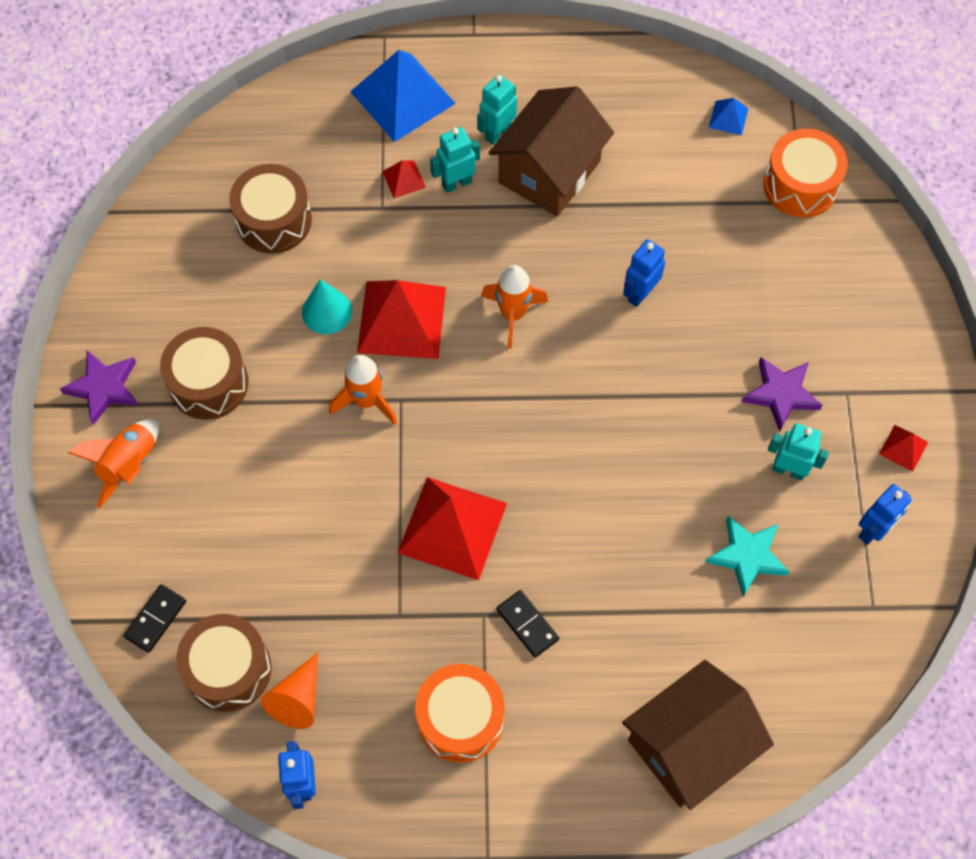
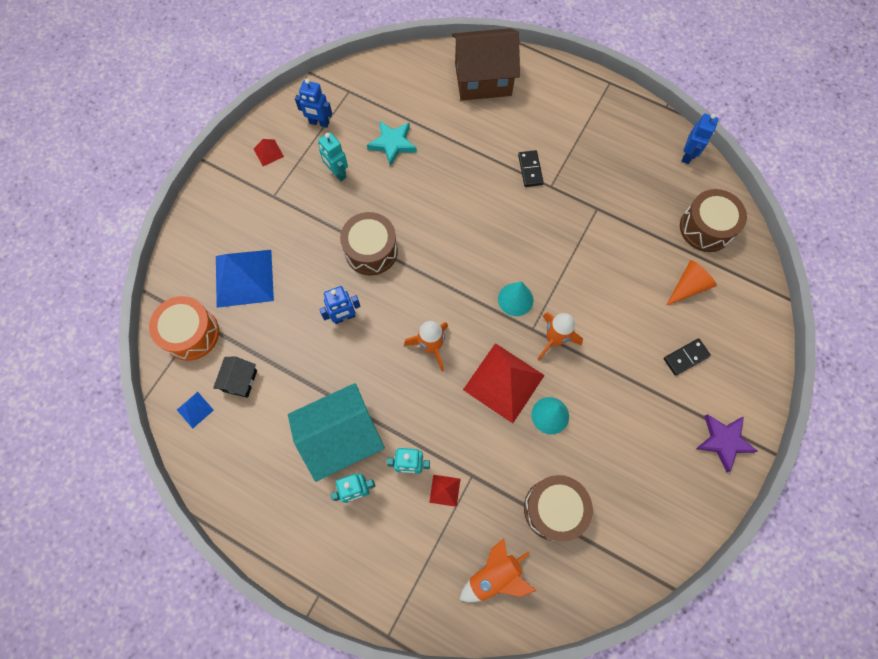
camera: 150 degrees left, 5 degrees up
(129, 465) = (724, 377): orange rocket -> orange rocket (494, 575)
(155, 619) = (738, 275): black domino -> black domino (686, 357)
(209, 383) = (651, 406): brown drum -> brown drum (371, 251)
(298, 698) = (673, 195): orange cone -> orange cone (688, 286)
(402, 97) = (406, 565): blue pyramid -> blue pyramid (244, 278)
(443, 425) = (515, 299): none -> turquoise cone
(452, 527) = (542, 238): red pyramid -> none
(460, 719) = (590, 144): orange drum -> none
(549, 172) = (342, 437): brown house -> turquoise house
(704, 168) = (240, 381): none -> black house
(781, 394) = (309, 214): purple star -> none
(873, 531) = (319, 123): blue robot -> blue robot turned 150 degrees counterclockwise

